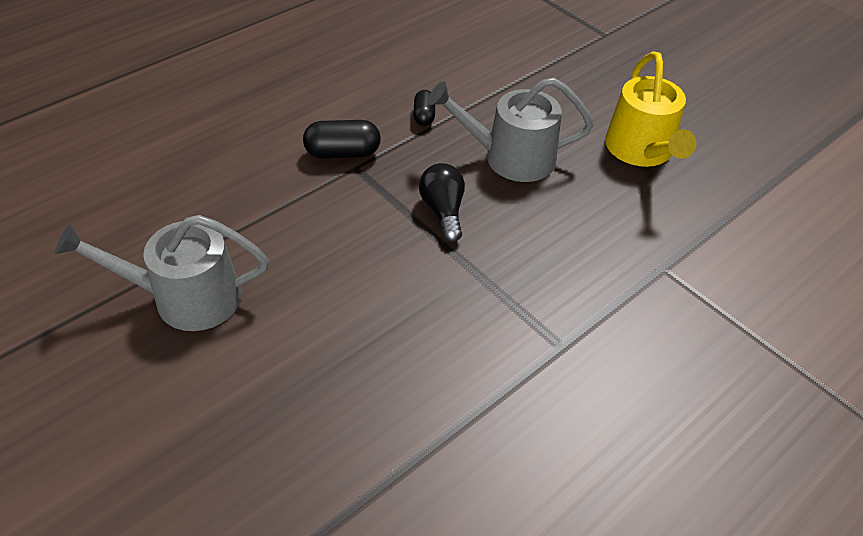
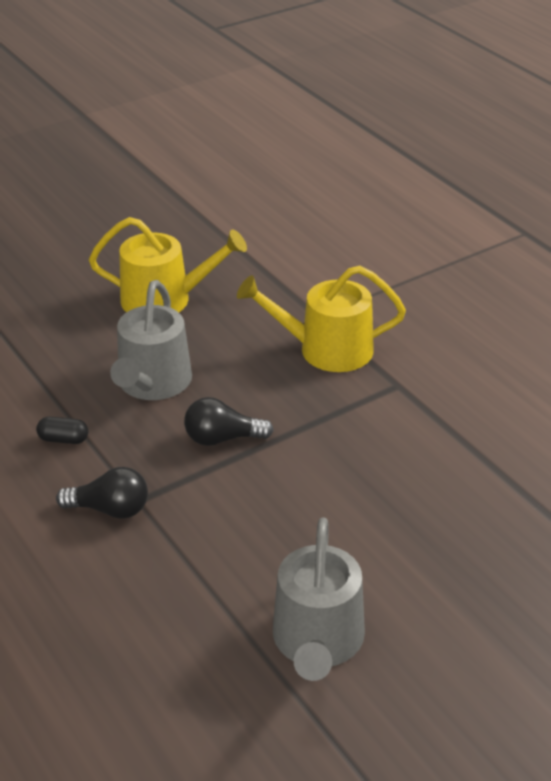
camera: 80 degrees left, 10 degrees down
(342, 153) = (110, 509): black capsule -> black light bulb
(604, 279) = (326, 349): none -> yellow watering can

